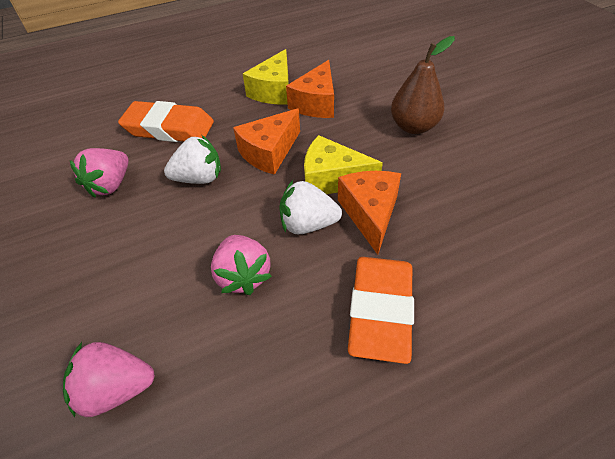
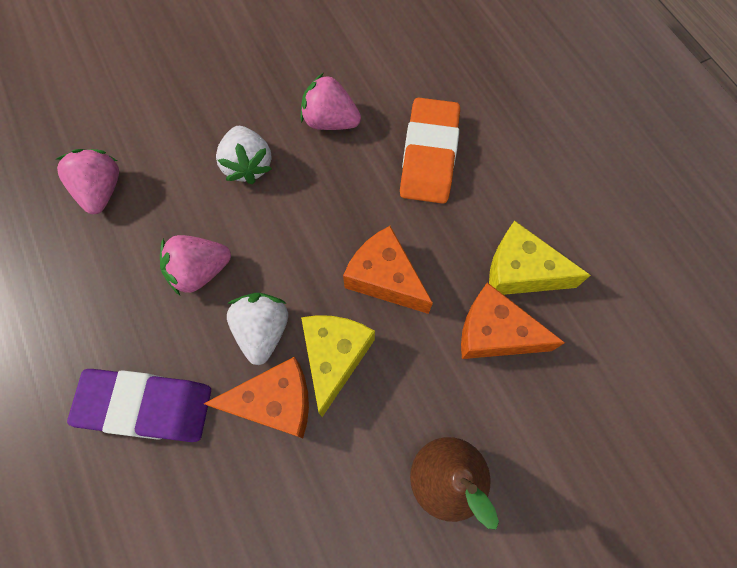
camera: 85 degrees right, 20 degrees up
(199, 178) = (339, 206): white strawberry -> white strawberry (248, 165)
(380, 310) = (146, 406): orange eraser -> purple eraser

